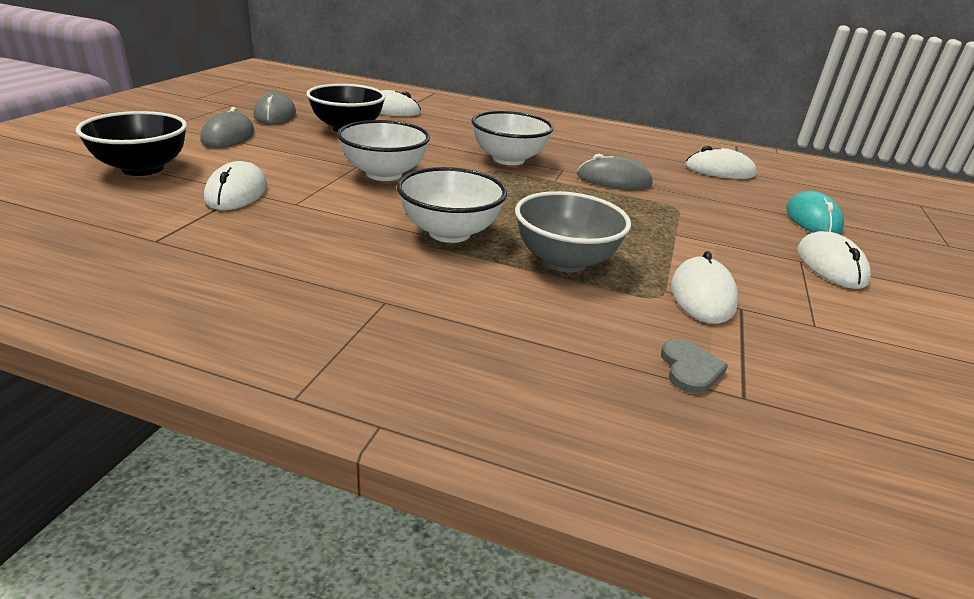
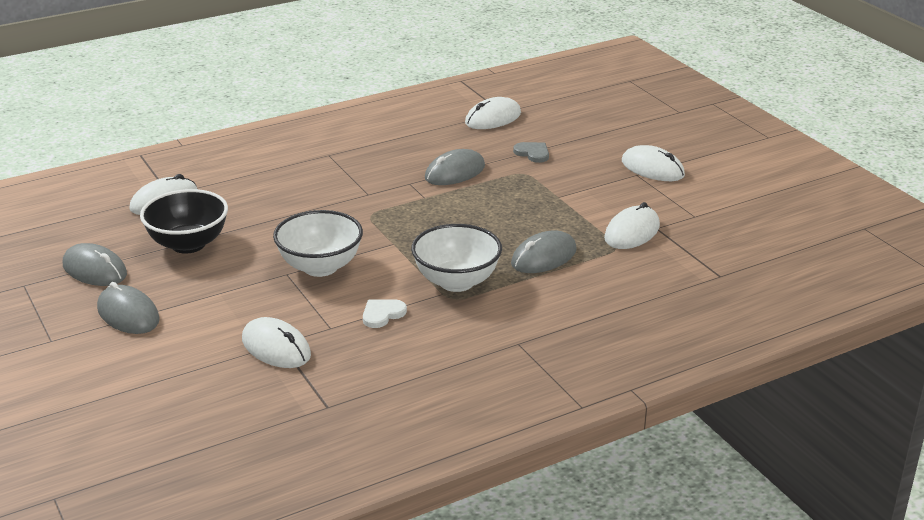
camera: 45 degrees left, 0 degrees up
(142, 168) = (163, 380): black bowl -> none
(346, 217) = (382, 314): none -> white heart
(508, 159) = (361, 197): white bowl -> none
(564, 261) = (543, 257): grey bowl -> grey mouse
(690, 369) = (685, 277): grey heart -> grey heart (533, 153)
(702, 295) = (632, 232): white mouse -> white mouse turned 75 degrees clockwise
(812, 219) = (599, 134): turquoise mouse -> none

